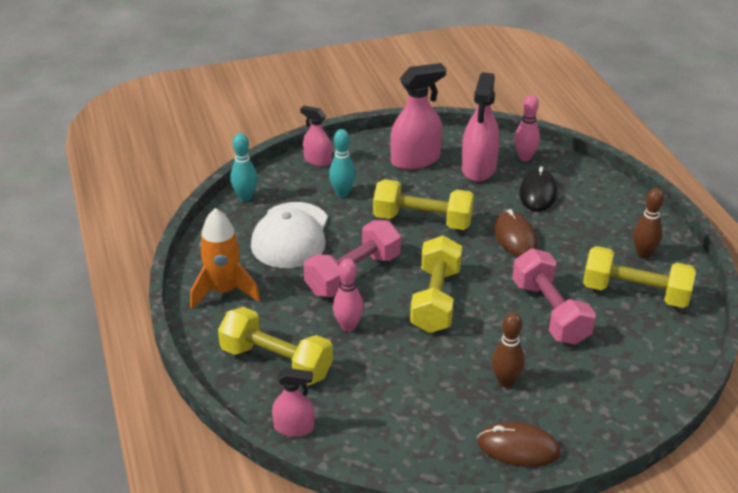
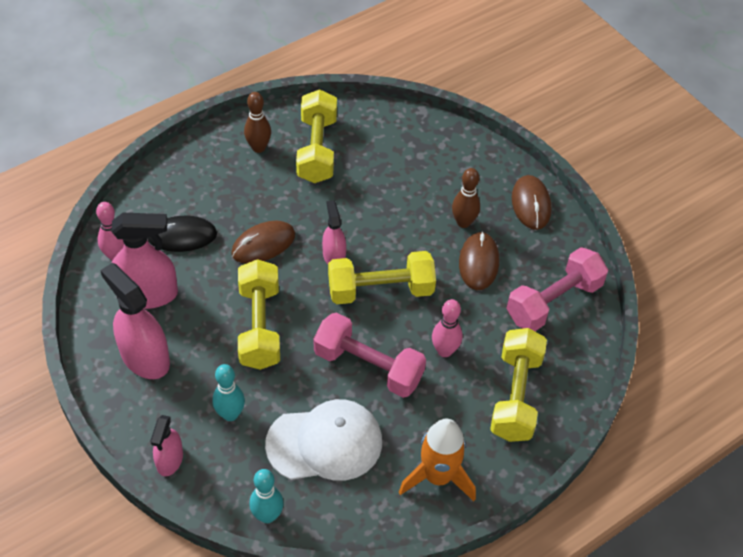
camera: 110 degrees left, 15 degrees up
(294, 427) = (584, 358): pink spray bottle -> pink spray bottle (334, 256)
(446, 379) = (478, 262): none -> brown mouse
(550, 312) = (365, 204): pink dumbbell -> pink dumbbell (553, 301)

